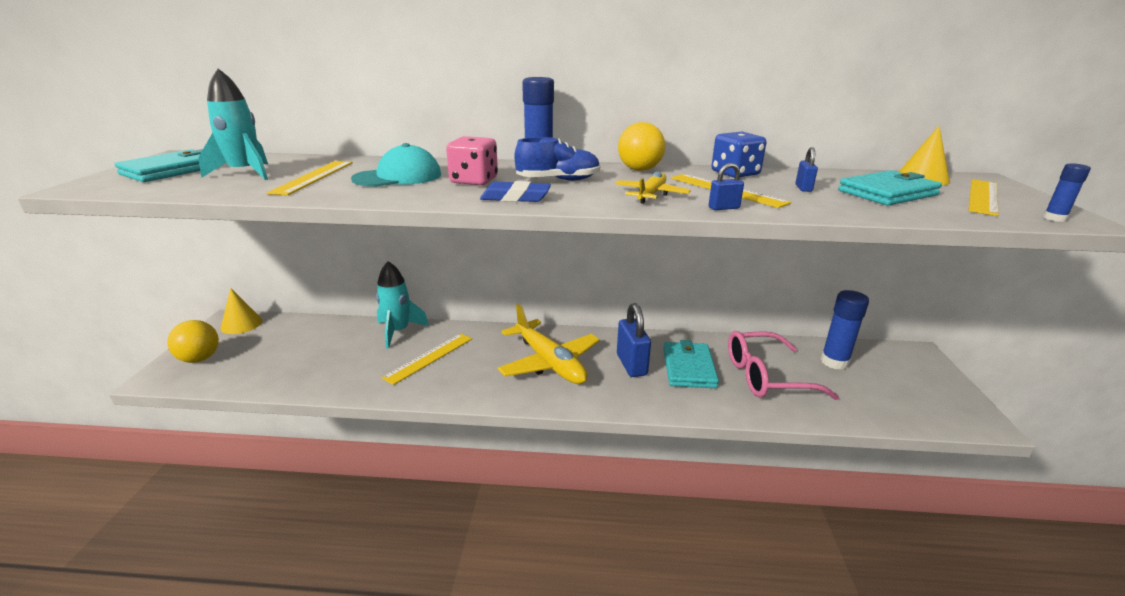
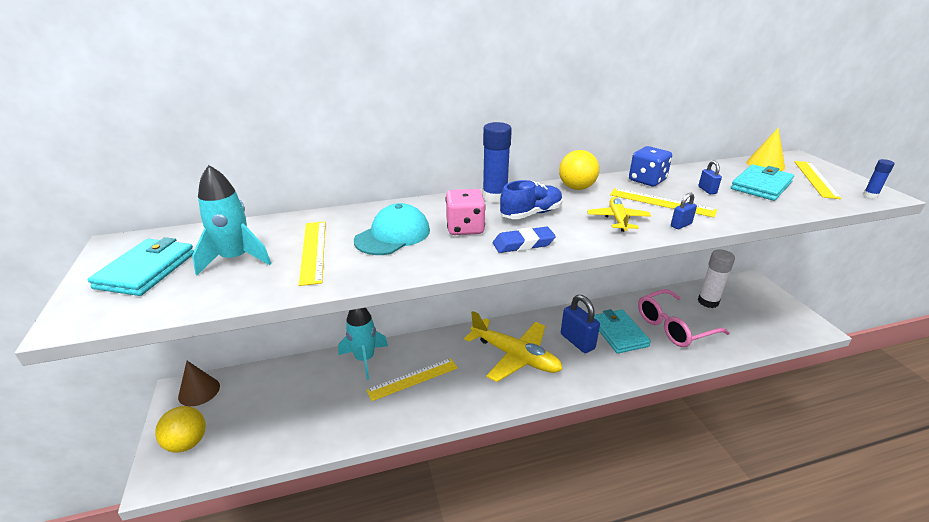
camera: 20 degrees left, 5 degrees up
(241, 324) = (199, 391): yellow cone -> brown cone
(429, 357) = (413, 379): yellow ruler -> yellow ruler turned 45 degrees clockwise
(834, 362) = (708, 302): blue glue stick -> white glue stick

